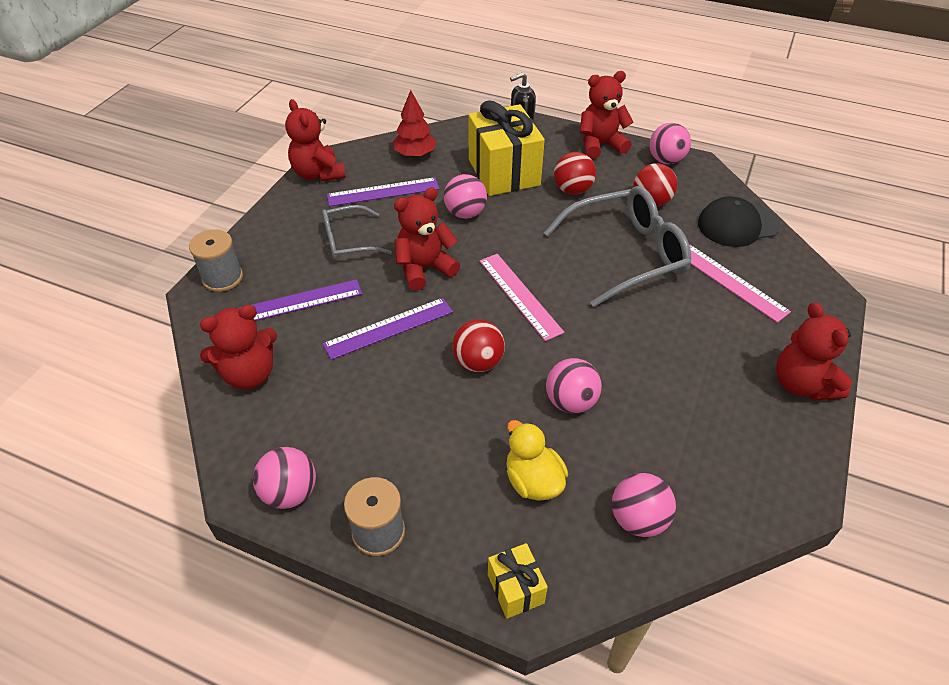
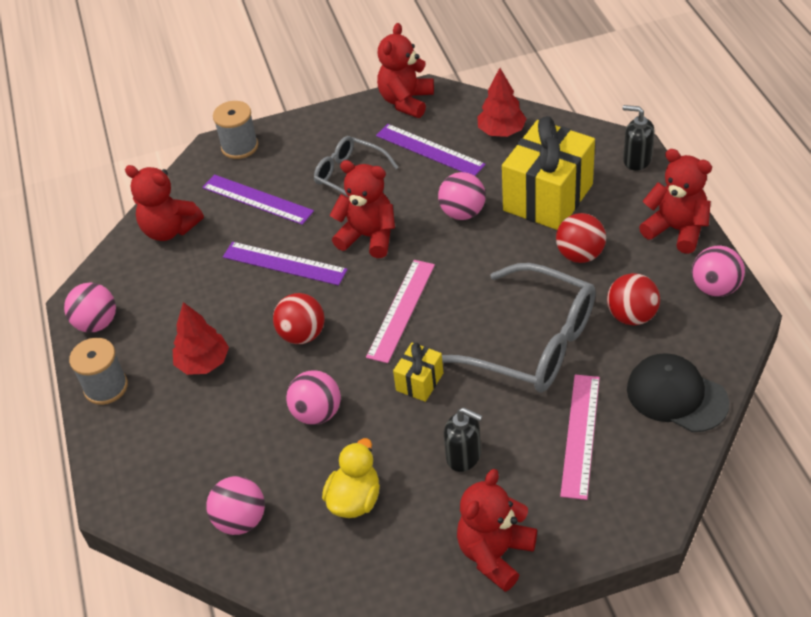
camera: 55 degrees right, 0 degrees up
(434, 442) = (203, 363): none -> red tree
(515, 589) = (123, 486): yellow gift -> yellow gift (419, 382)
(533, 481) = (220, 439): yellow duck -> yellow duck (355, 499)
(696, 347) = (464, 456): none -> black soap dispenser

